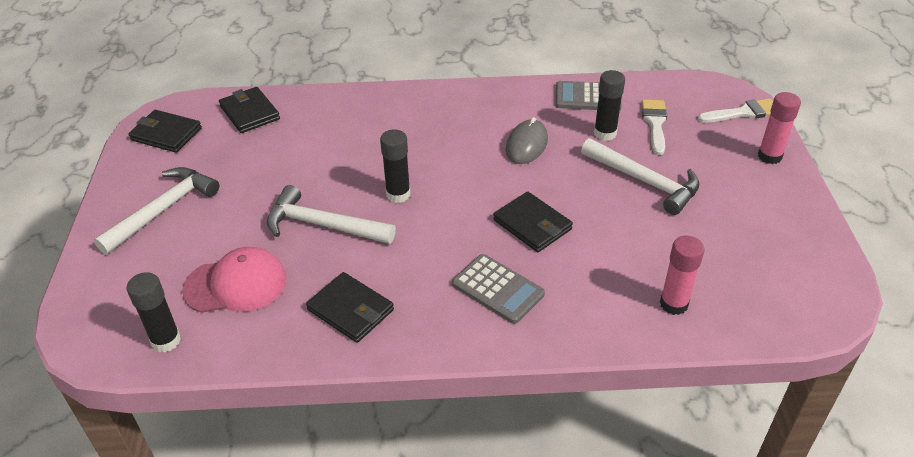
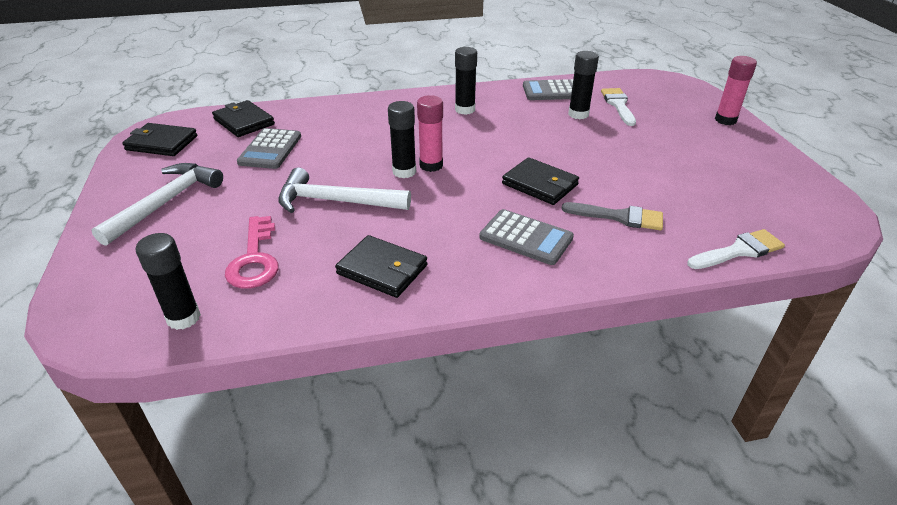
camera: 10 degrees left, 5 degrees down
(236, 284) = (254, 259): pink cap -> pink key
(270, 152) = (270, 149): none -> grey calculator
(482, 116) = (465, 110): none -> black glue stick
(526, 145) = (512, 127): grey mouse -> none
(601, 274) = (619, 217): none -> grey brush
(644, 181) = (627, 145): white hammer -> none
(673, 304) = (697, 234): pink glue stick -> pink glue stick (431, 165)
(743, 113) = (688, 93): white brush -> white brush (739, 251)

